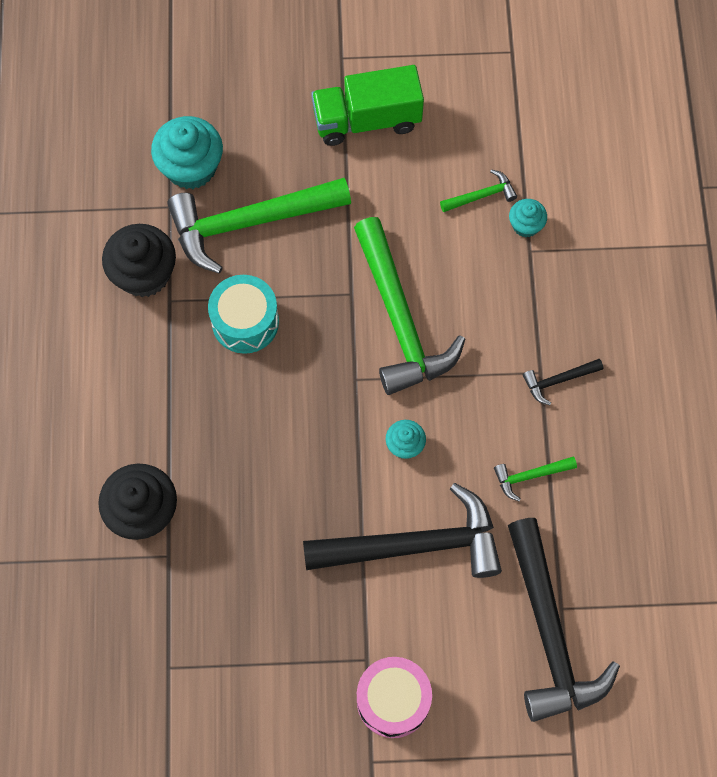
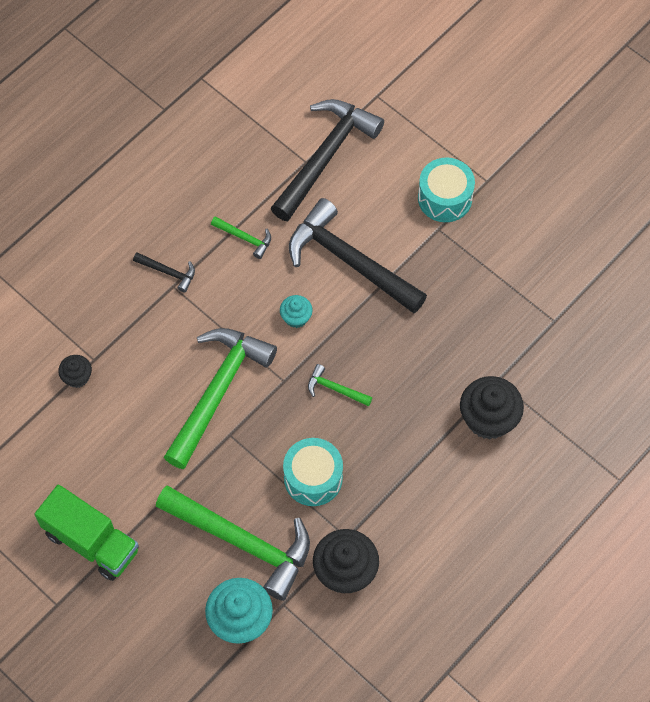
camera: 135 degrees left, 5 degrees down
(393, 700) = (445, 198): pink drum -> turquoise drum
(481, 195) = (81, 421): green hammer -> green hammer (335, 389)
(525, 225) = (77, 377): turquoise cupcake -> black cupcake

